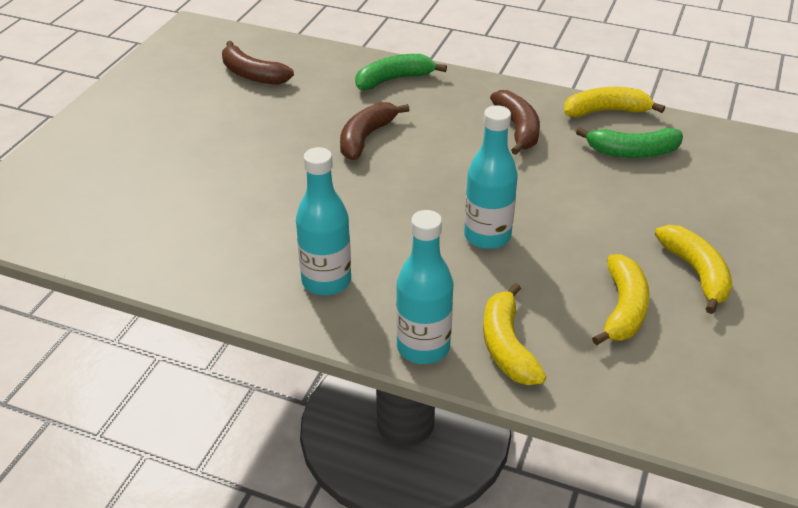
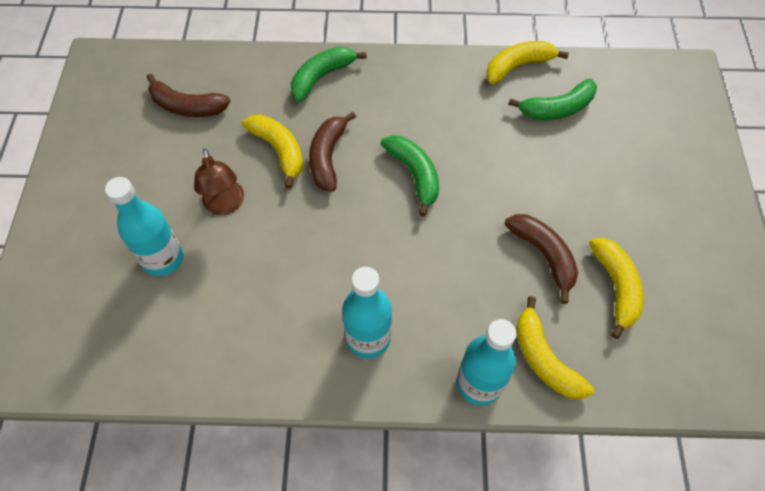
camera: 20 degrees left, 20 degrees up
(245, 150) = (225, 205): none -> brown lamp
(447, 169) = (414, 175): none -> green banana
(487, 236) = (479, 242): turquoise bottle -> turquoise bottle (163, 259)
(518, 129) = (454, 108): brown banana -> brown banana (544, 255)
(696, 273) = (655, 230): yellow banana -> yellow banana (279, 150)

